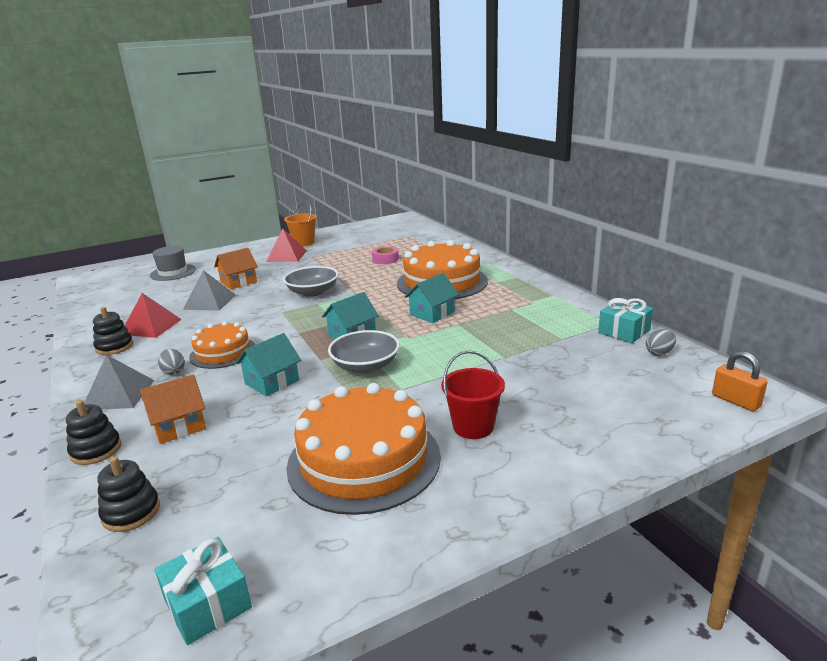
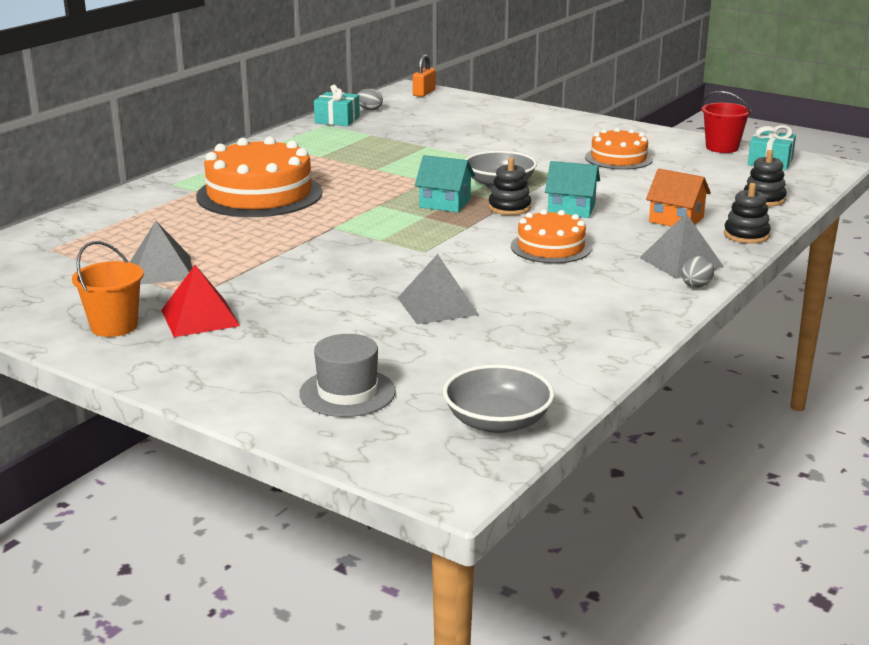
camera: 120 degrees left, 0 degrees up
(114, 347) = (616, 310): black stacking toy -> black stacking toy (509, 208)
(151, 326) = (546, 313): red pyramid -> none
(173, 372) = (614, 255): grey egg -> grey egg (695, 286)
(238, 282) = (349, 314): orange house -> none
(313, 292) = (346, 252): grey bowl -> grey bowl (497, 421)
(352, 253) = (161, 270): none -> grey pyramid
(364, 460) = (618, 158): orange cake -> orange cake, size x0.58
(385, 259) = (184, 241): pink tape -> none
(432, 313) = (359, 183): turquoise house -> none
(473, 427) = (541, 140): red bucket -> red bucket (722, 148)

